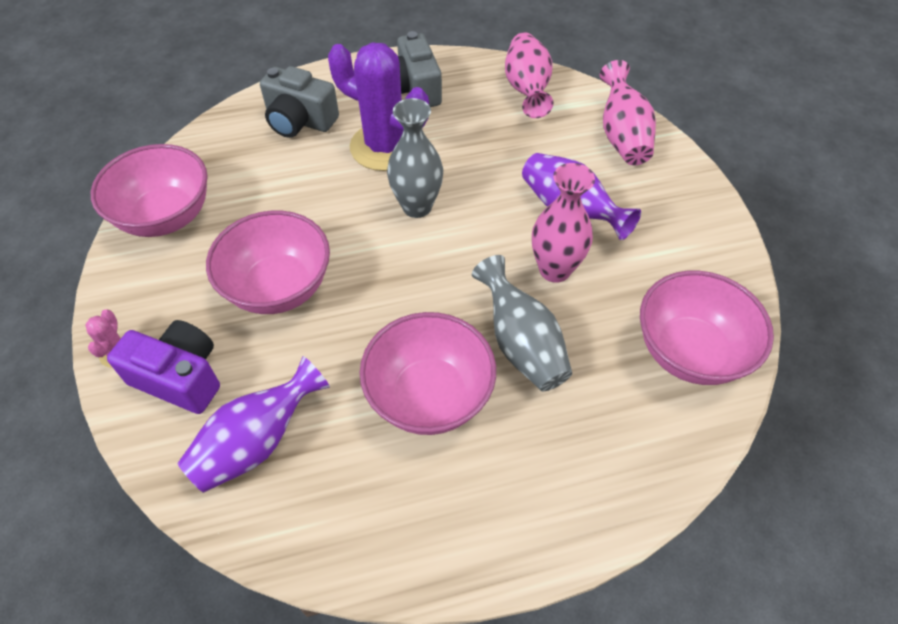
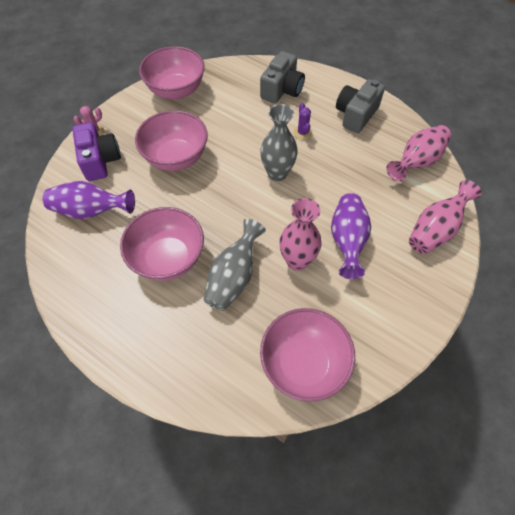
camera: 50 degrees right, 5 degrees up
(300, 121) = (282, 90): grey camera -> grey camera turned 135 degrees counterclockwise
(385, 147) = (302, 133): purple cactus -> purple cactus, size x0.41

